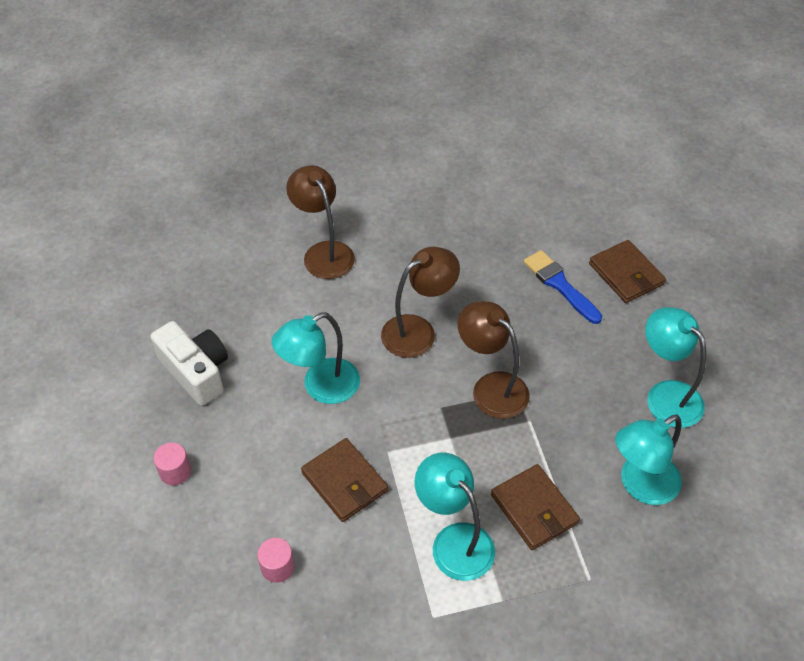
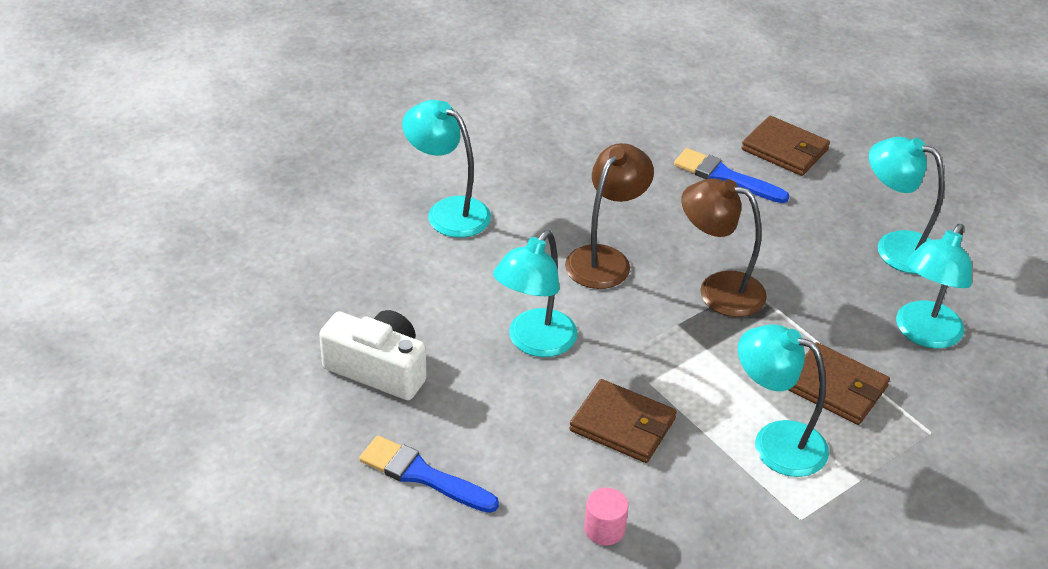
camera: 25 degrees left, 10 degrees down
(175, 471) = (422, 475): pink cylinder -> blue brush
(324, 252) = (448, 211): brown lamp -> turquoise lamp

